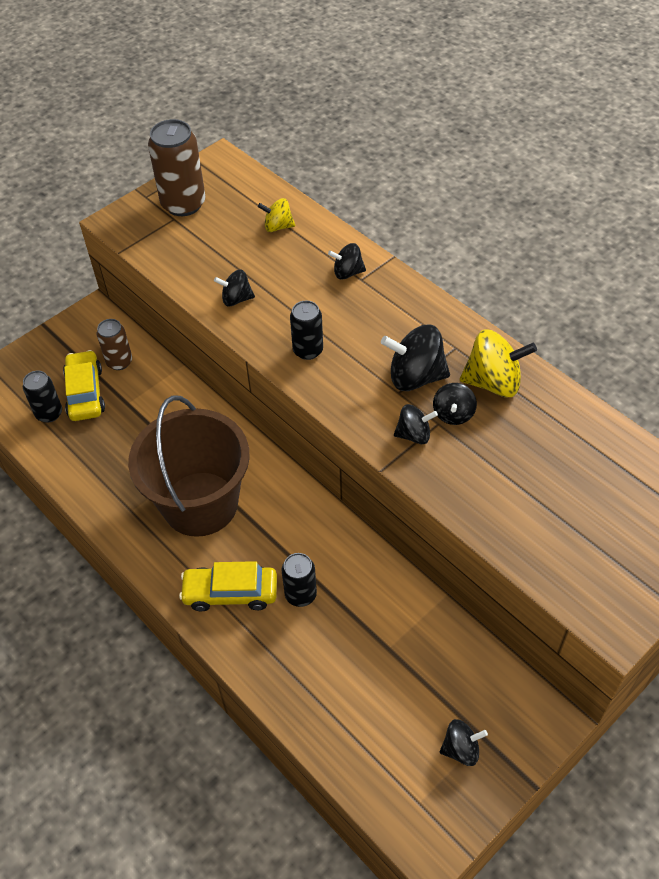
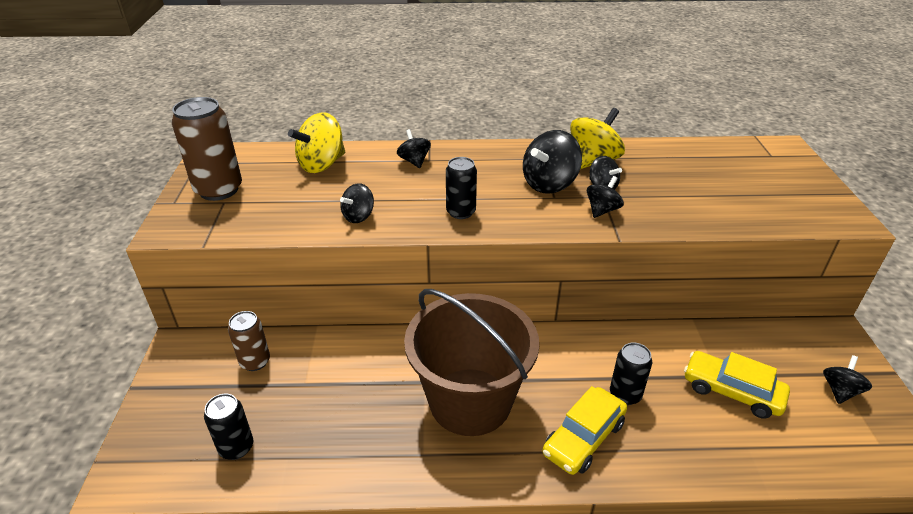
camera: 50 degrees left, 15 degrees down
(85, 393) = (253, 405): yellow car -> yellow car (731, 391)
(278, 226) = (322, 164): yellow spinning top -> yellow spinning top, size x1.71
(347, 272) = (414, 161): black spinning top -> black spinning top turned 120 degrees clockwise

